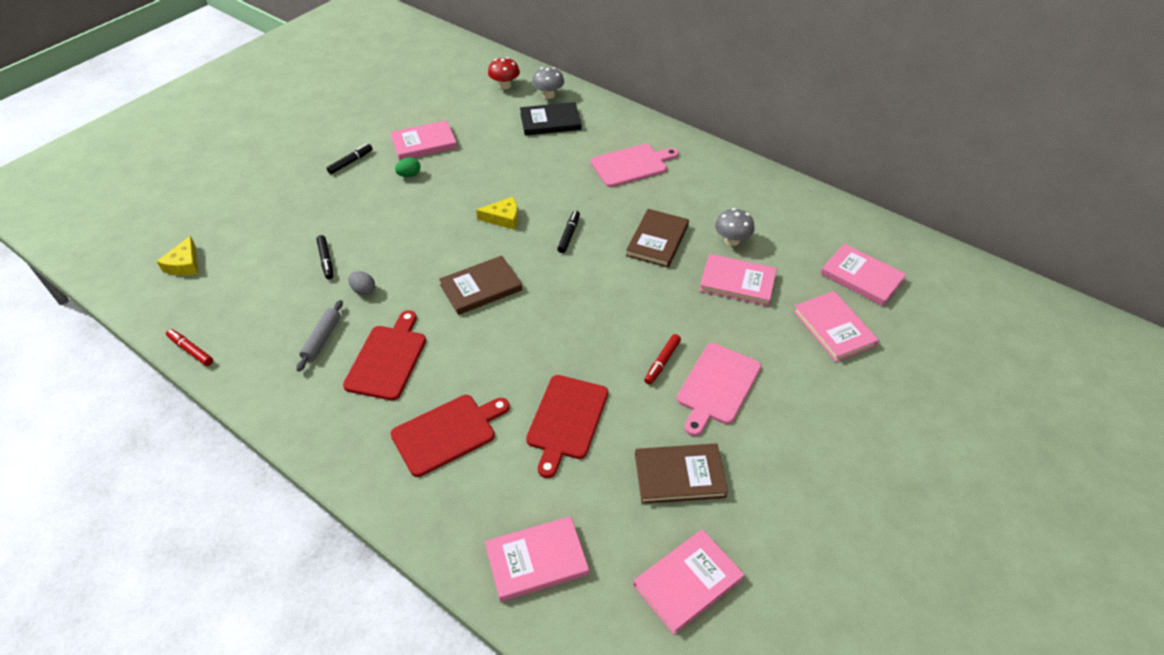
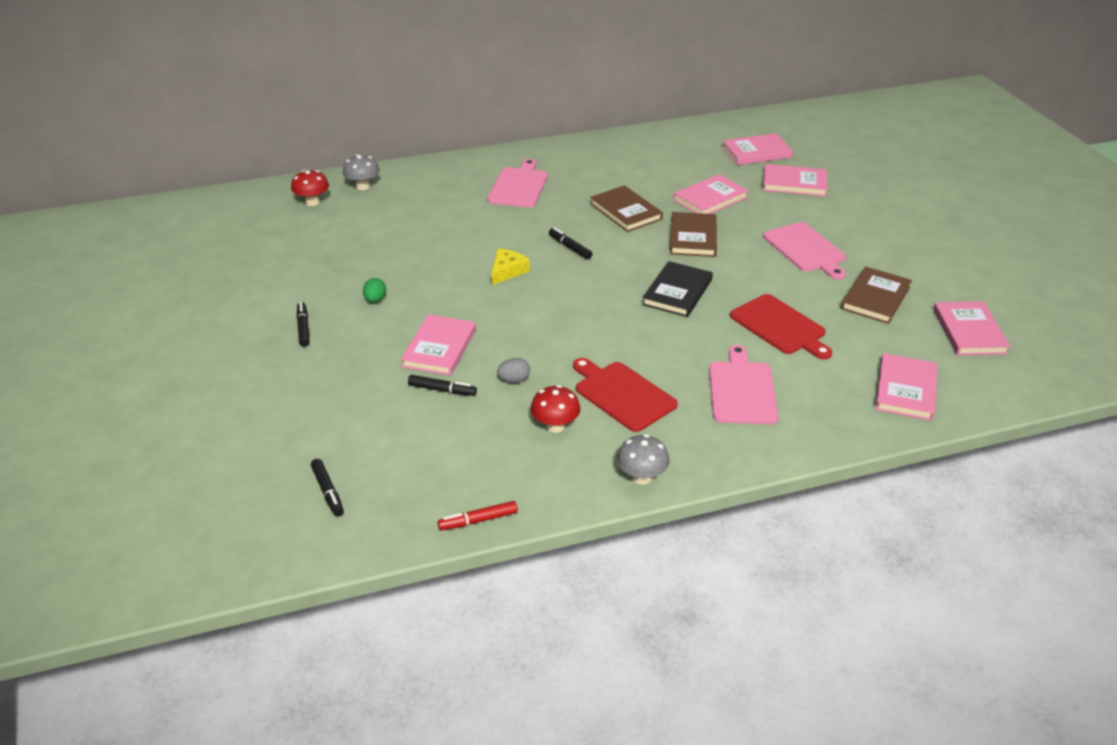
camera: 55 degrees left, 10 degrees down
(184, 264) = (328, 491): yellow cheese -> black marker
(322, 339) = (555, 426): grey rolling pin -> red mushroom
(424, 143) = (336, 275): pink book -> pink book (439, 348)
(447, 433) = (742, 390): red cutting board -> pink cutting board
(481, 287) = (585, 314): brown book -> brown book (693, 237)
(550, 121) = (404, 200): black book -> black book (677, 292)
(662, 362) = (760, 262): red marker -> none
(732, 240) = (663, 182): grey mushroom -> grey mushroom (641, 477)

